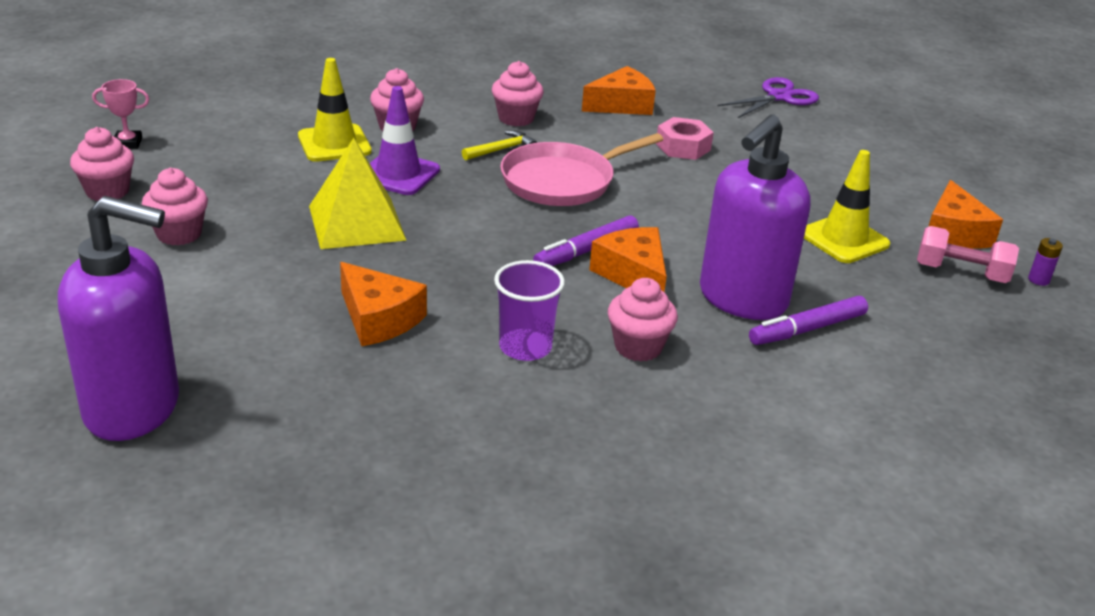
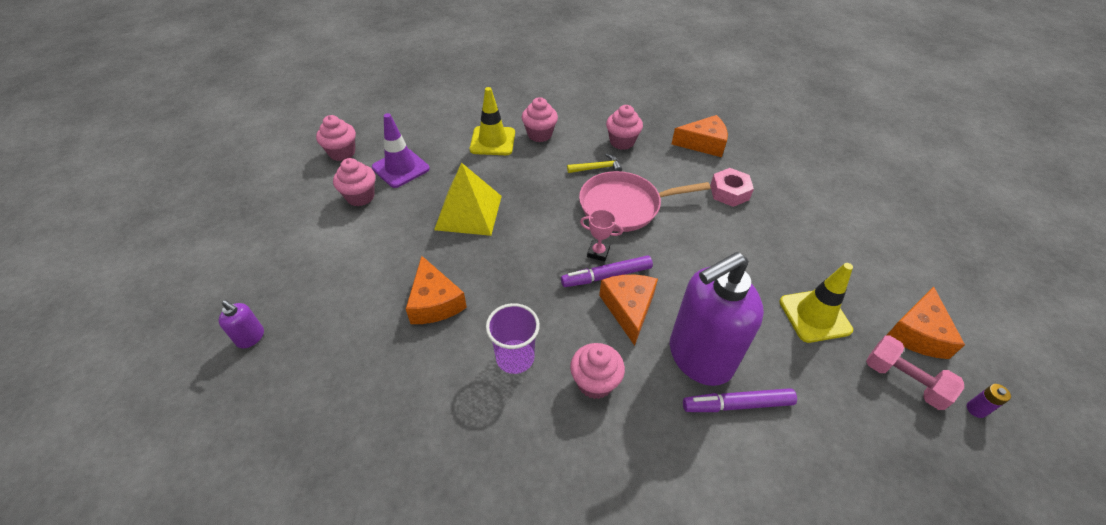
camera: 25 degrees right, 15 degrees up
(127, 143) = (375, 117): pink trophy -> pink trophy (598, 252)
(134, 408) = (251, 337): purple soap dispenser -> purple soap dispenser, size x0.41
(398, 174) = (518, 175): purple traffic cone -> purple traffic cone (400, 168)
(779, 97) = (830, 158): purple scissors -> none

